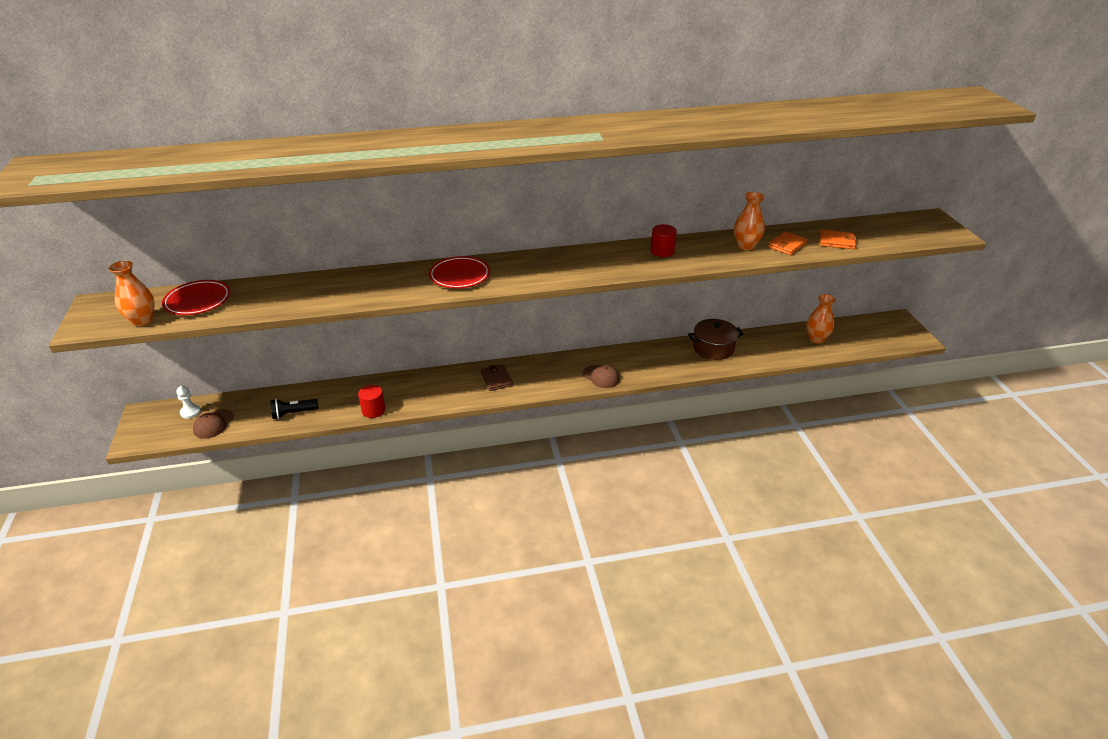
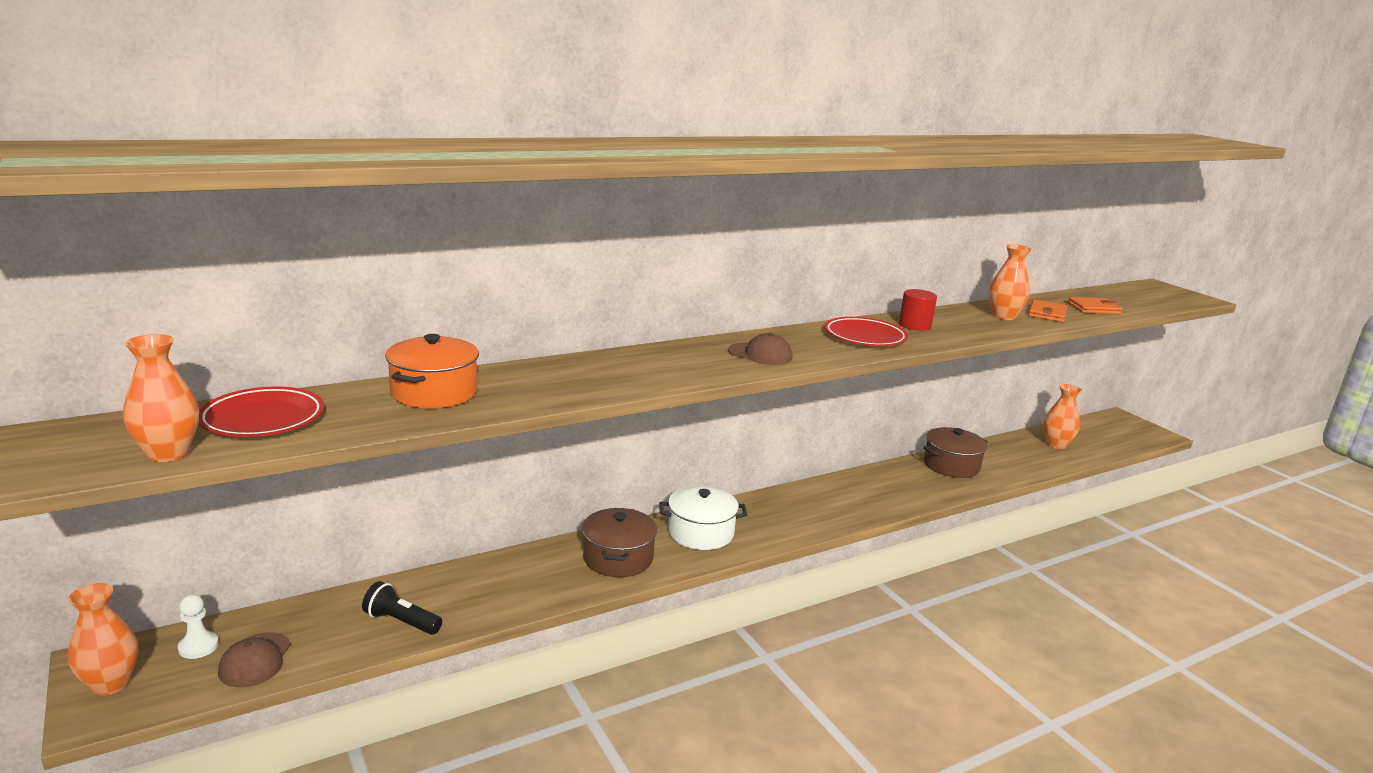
camera: 20 degrees left, 15 degrees down
(145, 426) = (110, 684): none -> orange vase
(293, 413) = (401, 622): black flashlight -> black flashlight turned 60 degrees clockwise
(297, 289) = (434, 392): none -> orange pot
(373, 410) = (538, 598): red cylinder -> none
(434, 390) = (618, 558): none -> brown pot
(459, 276) = (678, 363): red plate -> red plate (864, 337)
(496, 379) = (701, 533): brown wallet -> white pot
(601, 376) = (841, 513): brown cap -> brown cap (760, 354)

